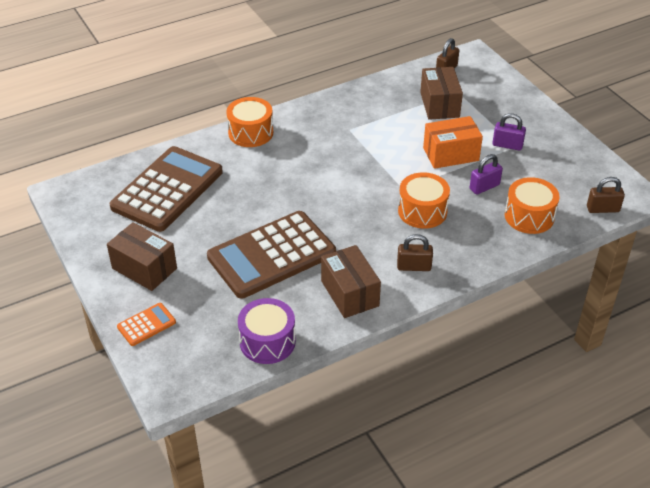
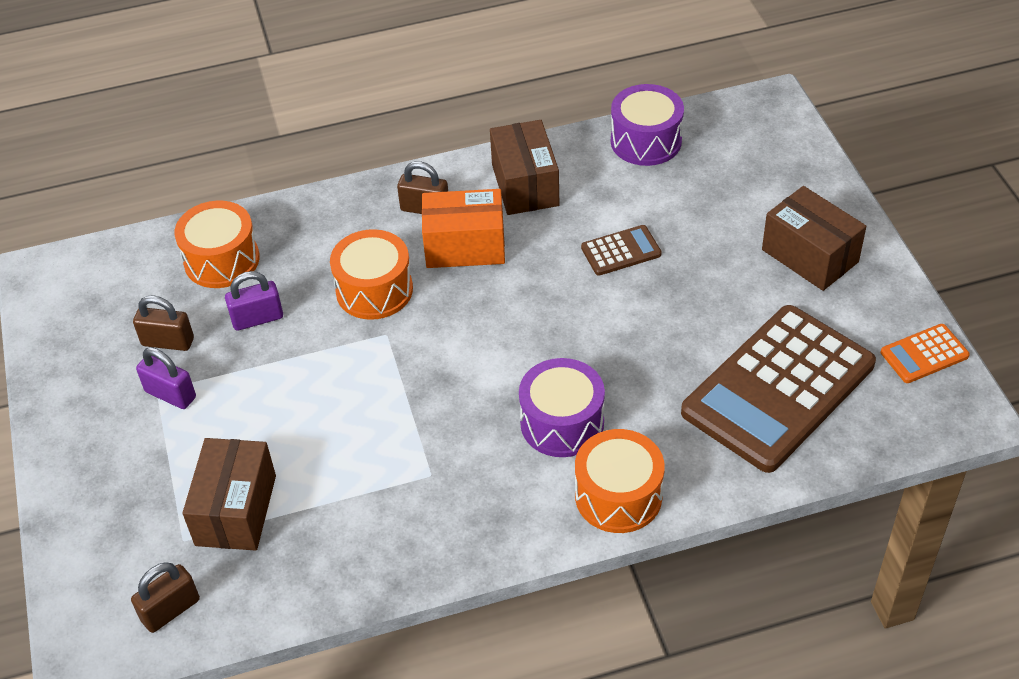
camera: 165 degrees left, 5 degrees up
(146, 325) = (802, 179): orange calculator -> orange calculator (924, 354)
(271, 255) = (621, 251): brown calculator -> brown calculator, size x0.42
(287, 159) = (562, 423): none -> purple drum
(450, 154) = (276, 390): orange box -> orange box (465, 246)
(603, 209) = (108, 257): brown padlock -> brown padlock (168, 342)

